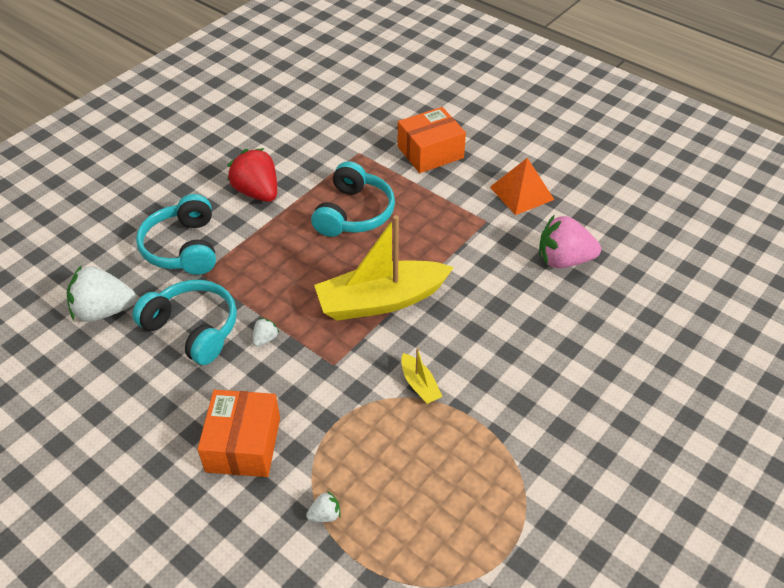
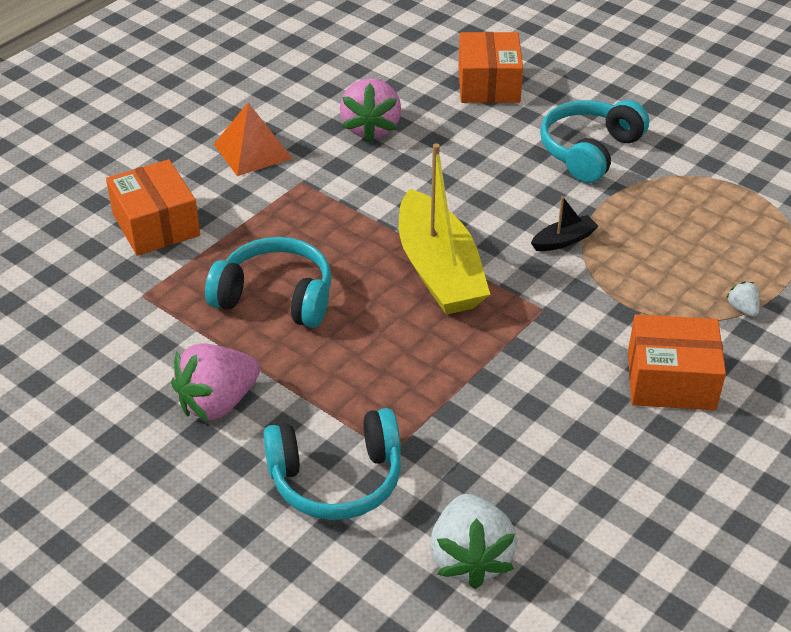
camera: 90 degrees left, 5 degrees down
(193, 329) = (497, 447): turquoise headphones -> turquoise headphones (589, 151)
(257, 192) = (218, 402): red strawberry -> pink strawberry
(265, 339) = (509, 372): white strawberry -> none
(419, 385) = (564, 240): yellow boat -> black boat
(651, 342) = (488, 84): none -> orange box

